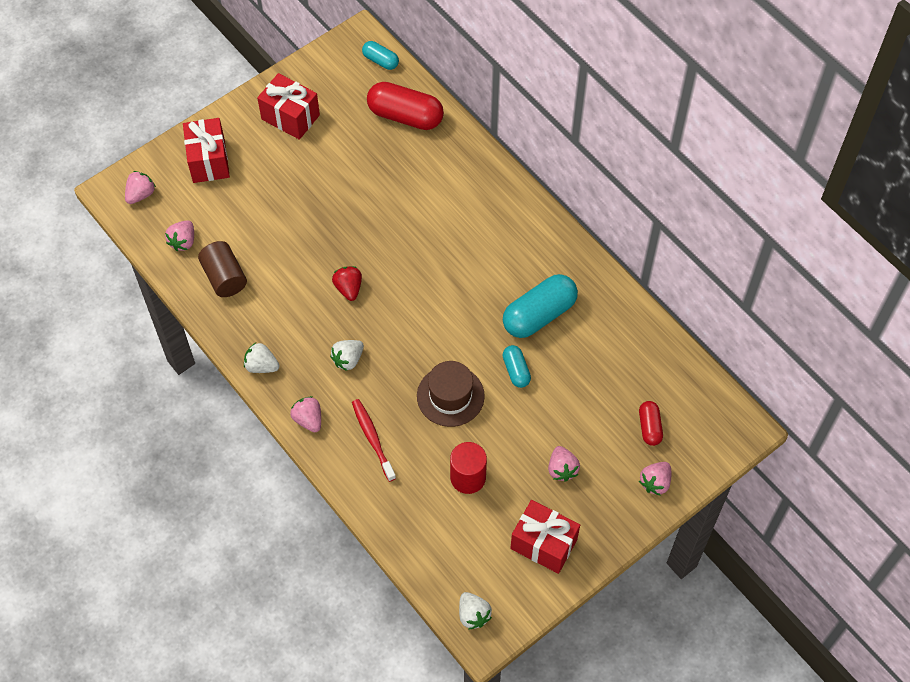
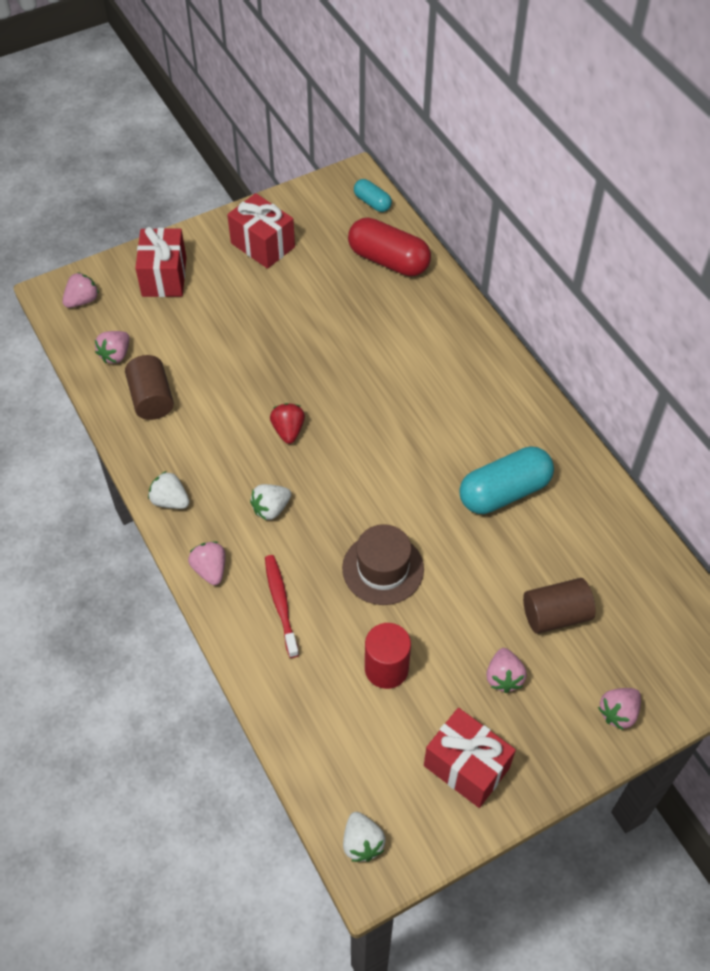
camera: 10 degrees right, 5 degrees down
(516, 371) = (466, 551): turquoise capsule -> none
(596, 412) = (555, 615): none -> brown cylinder
(649, 427) = (619, 643): red capsule -> none

